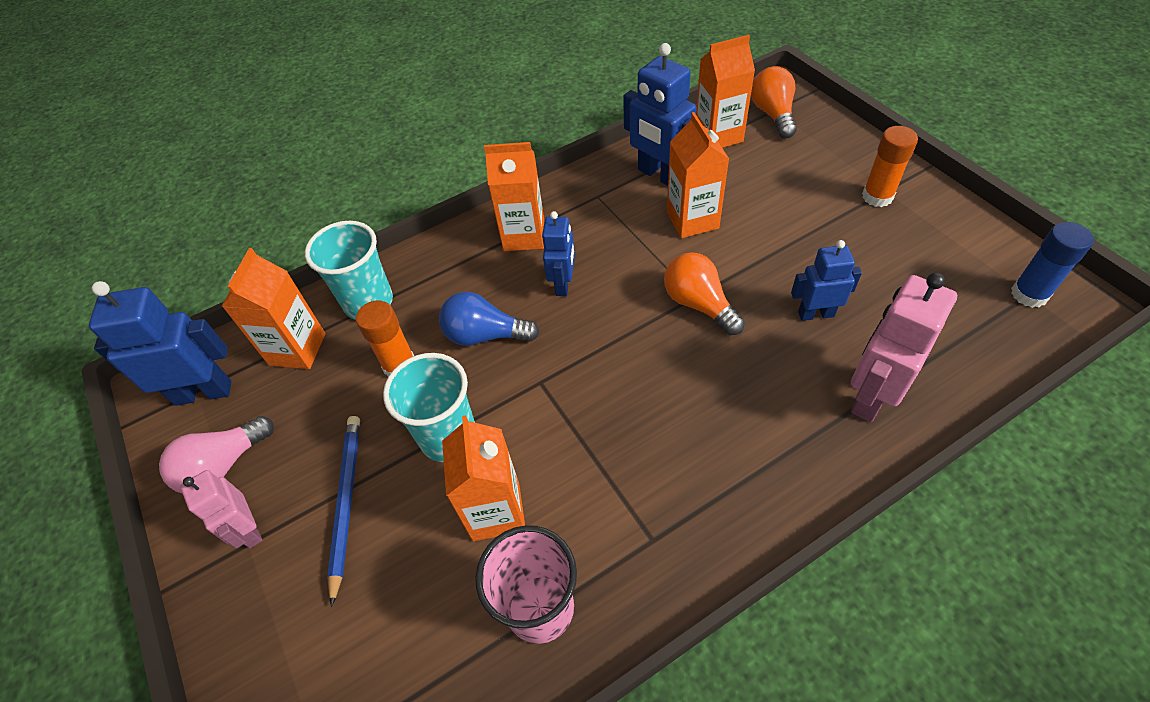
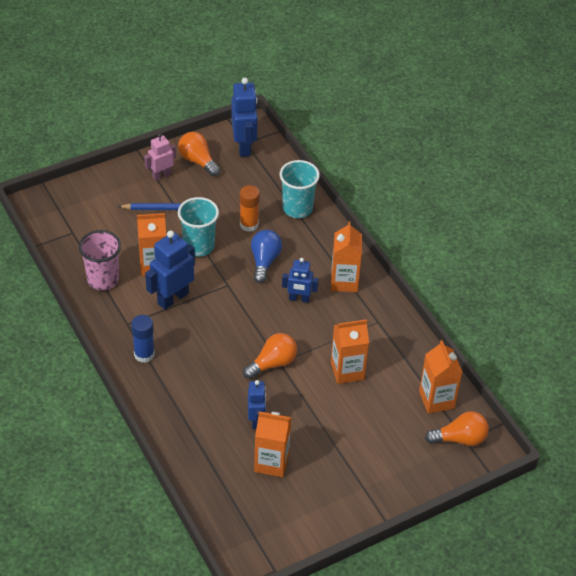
camera: 85 degrees right, 5 degrees down
(223, 466) = (198, 161): pink light bulb -> orange light bulb
(297, 349) = (267, 180): orange carton -> orange carton (271, 462)
(659, 175) = (395, 358): blue robot -> blue robot (173, 298)
(871, 396) = (193, 432): pink robot -> none
(877, 196) = (357, 481): orange glue stick -> none
(1029, 294) = (255, 537): blue glue stick -> blue glue stick (144, 354)

